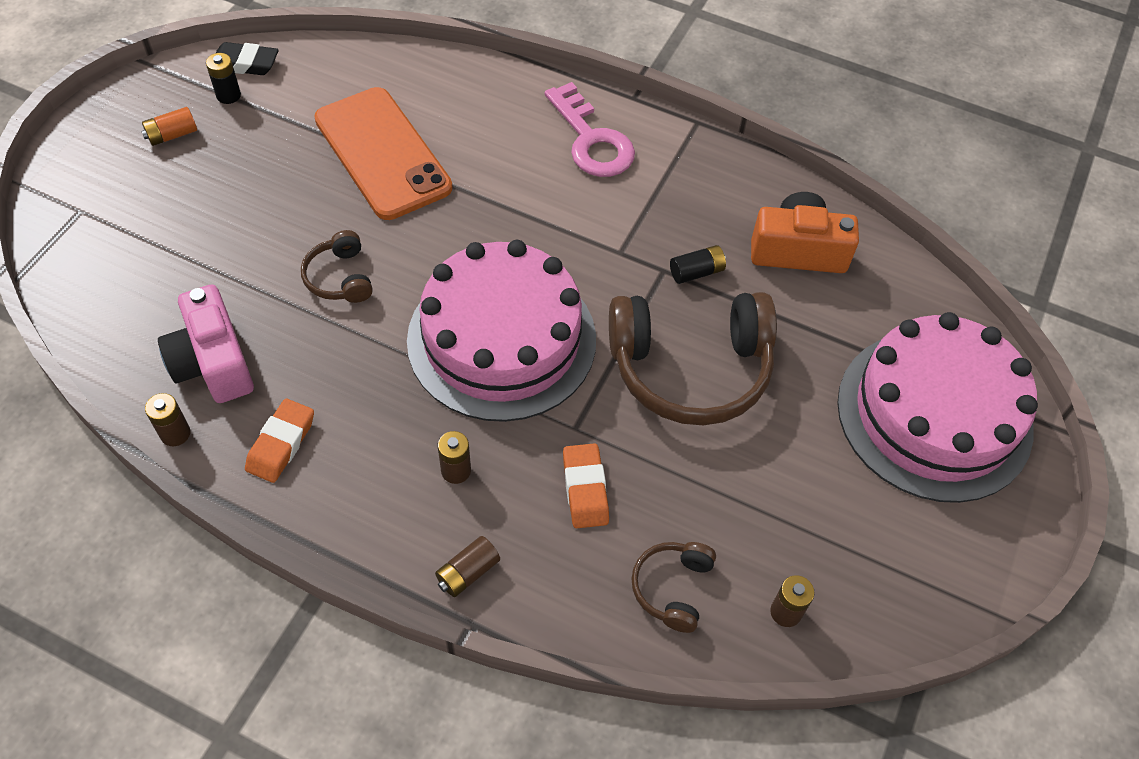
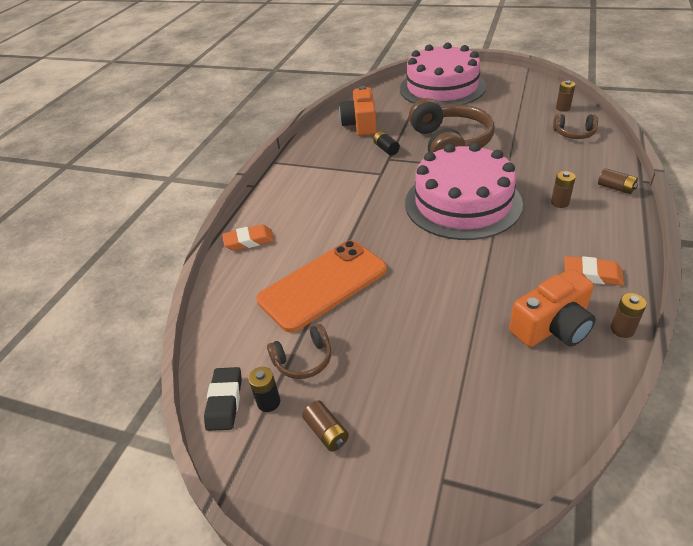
camera: 90 degrees left, 15 degrees down
(172, 135) = (326, 432): orange battery -> brown battery
(213, 362) = (552, 326): pink camera -> orange camera
(340, 277) = (446, 279): brown headphones -> brown headphones (303, 360)
(585, 489) = (540, 162): orange eraser -> orange eraser (249, 241)
(592, 140) = (294, 195): pink key -> none

